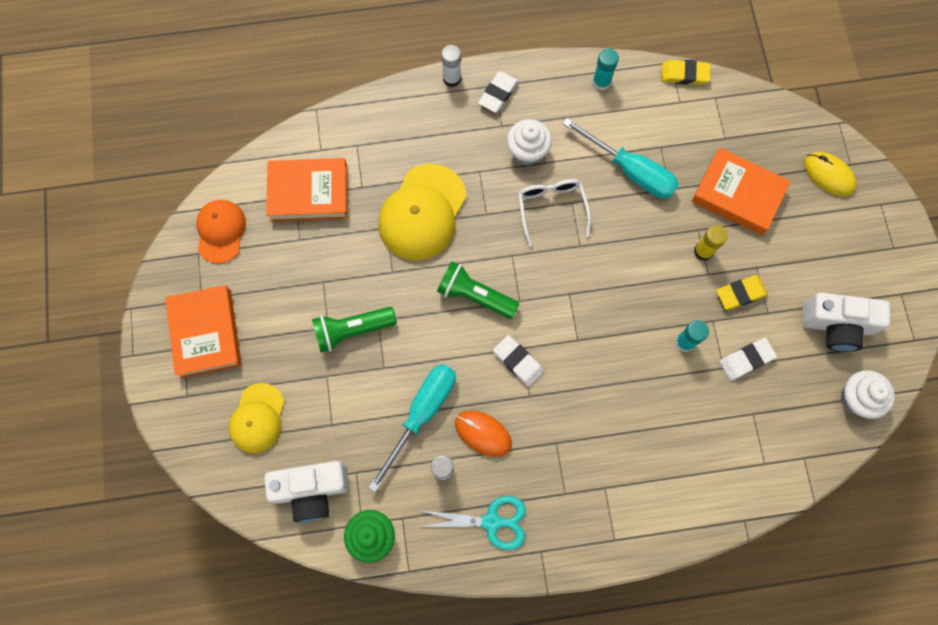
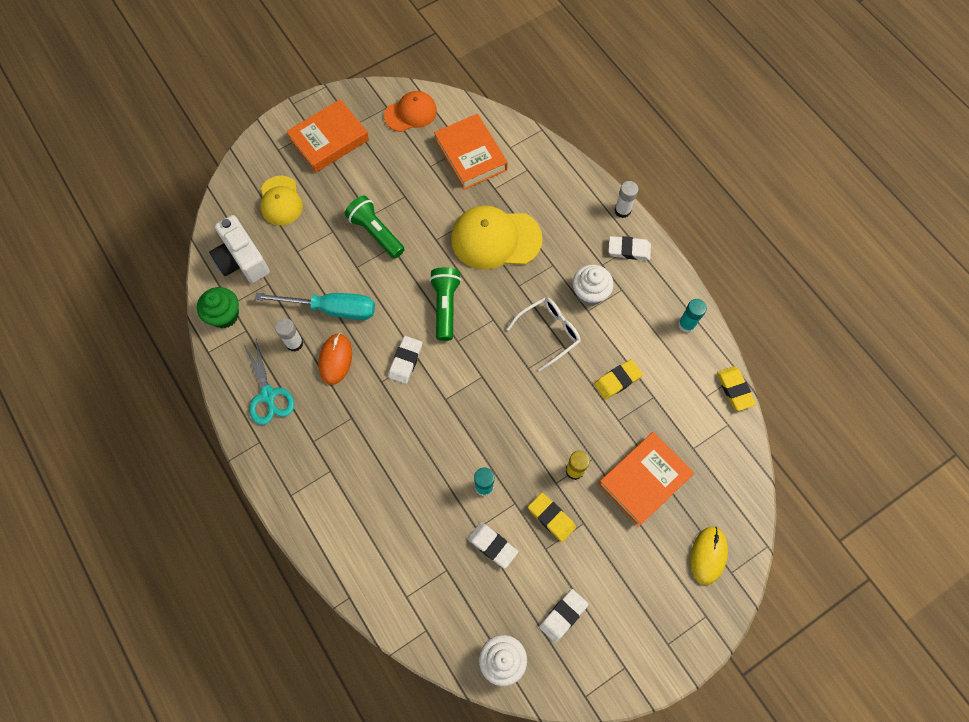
camera: 65 degrees right, 5 degrees down
(257, 418) = (281, 201): yellow cap -> yellow cap turned 90 degrees counterclockwise
(630, 170) = (617, 380): turquoise screwdriver -> yellow eraser
(737, 194) = (644, 480): orange book -> orange book turned 45 degrees clockwise
(836, 325) = (563, 615): white camera -> white eraser

